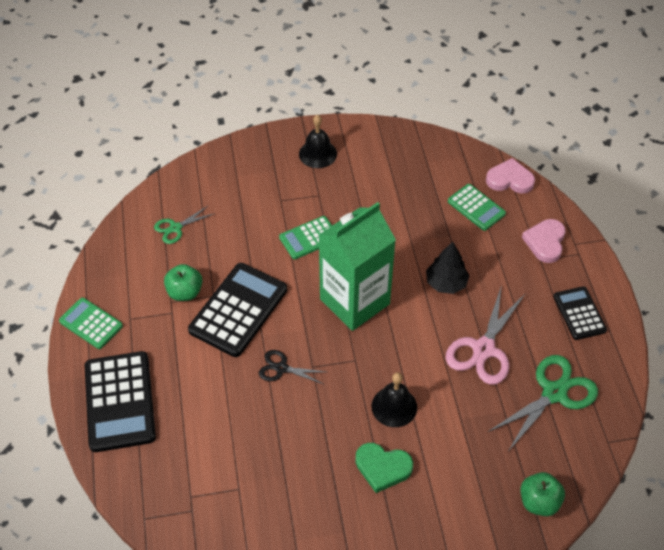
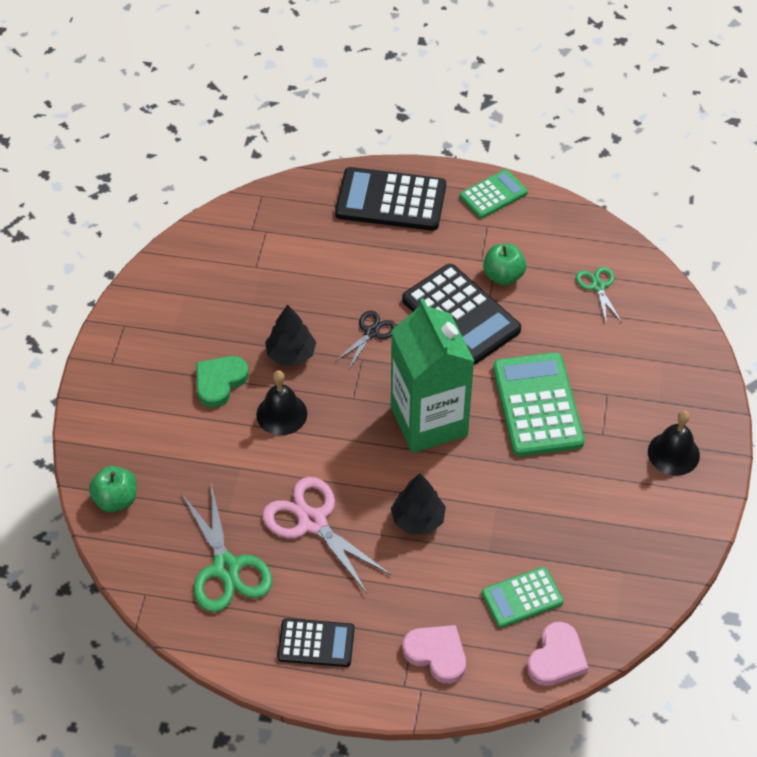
camera: 110 degrees right, 0 degrees up
(309, 238) = (537, 405): green calculator -> green calculator, size x1.72
(329, 422) = (291, 354): none -> black tree

